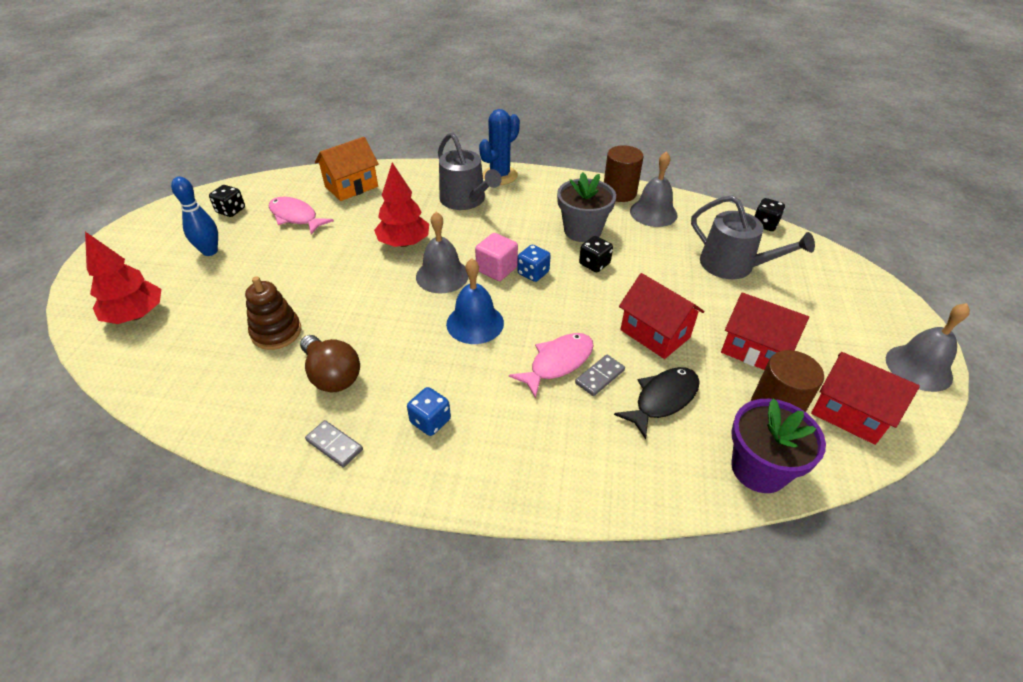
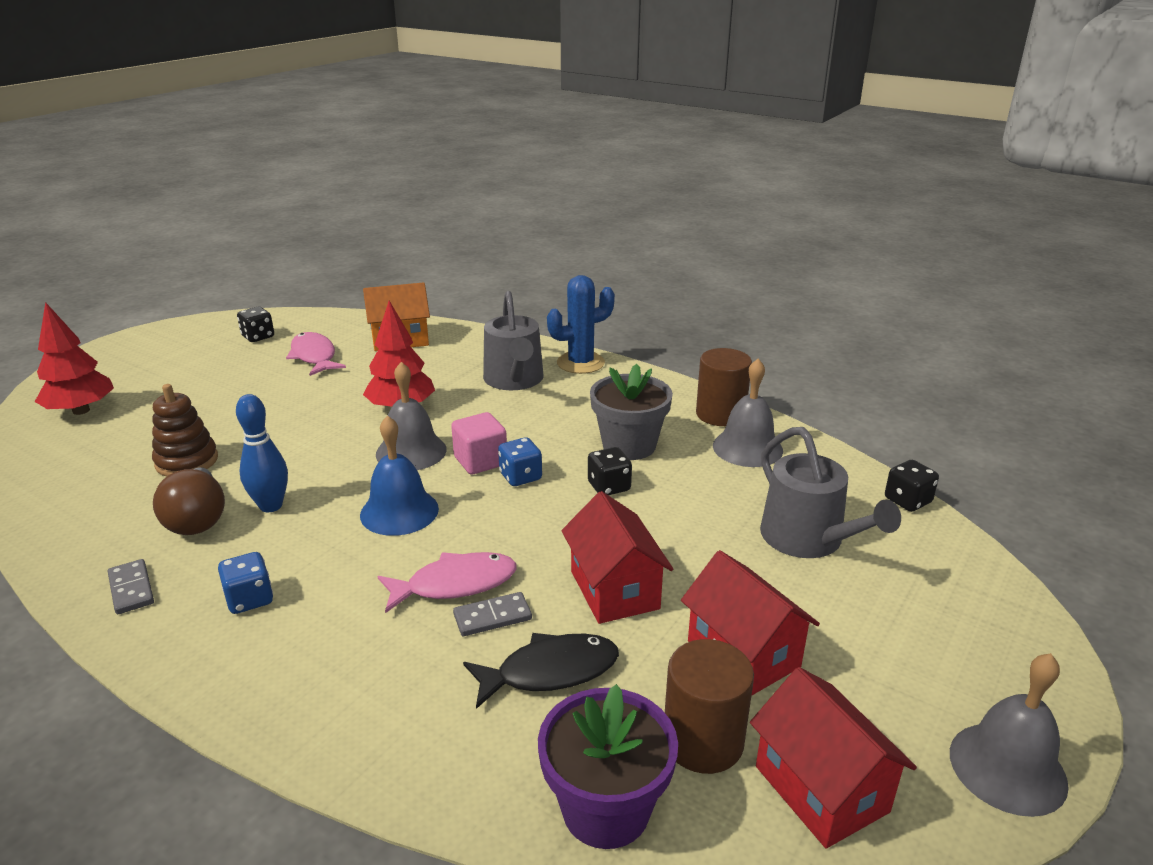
camera: 25 degrees right, 15 degrees down
(210, 251) = (202, 369): blue bowling pin -> blue bowling pin (271, 506)

